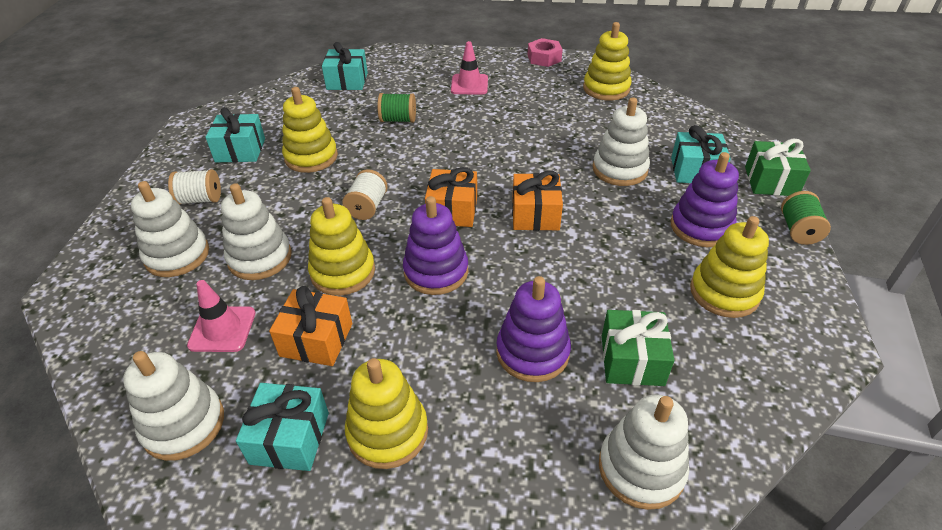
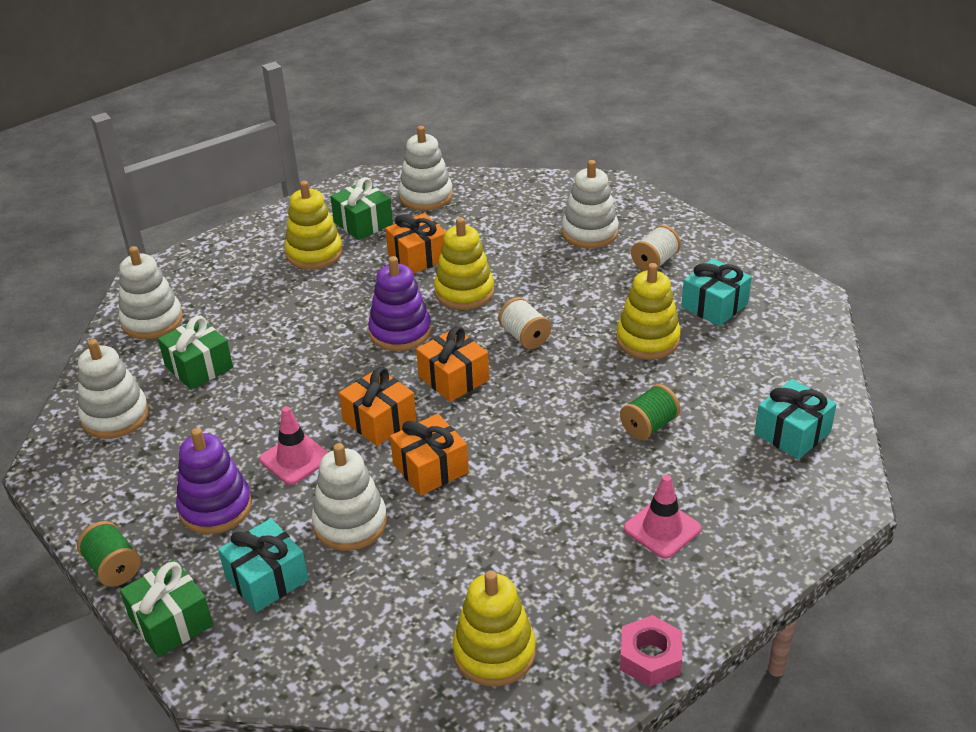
camera: 135 degrees right, 5 degrees down
(222, 329) = (482, 228): pink traffic cone -> pink traffic cone (295, 459)
(260, 258) = (534, 264): white stacking toy -> white stacking toy (115, 416)
(290, 438) = (363, 223): turquoise gift -> green gift
(532, 352) = (272, 331): purple stacking toy -> none
(540, 169) = (430, 468): none -> orange gift
(724, 292) = (157, 456): yellow stacking toy -> none

